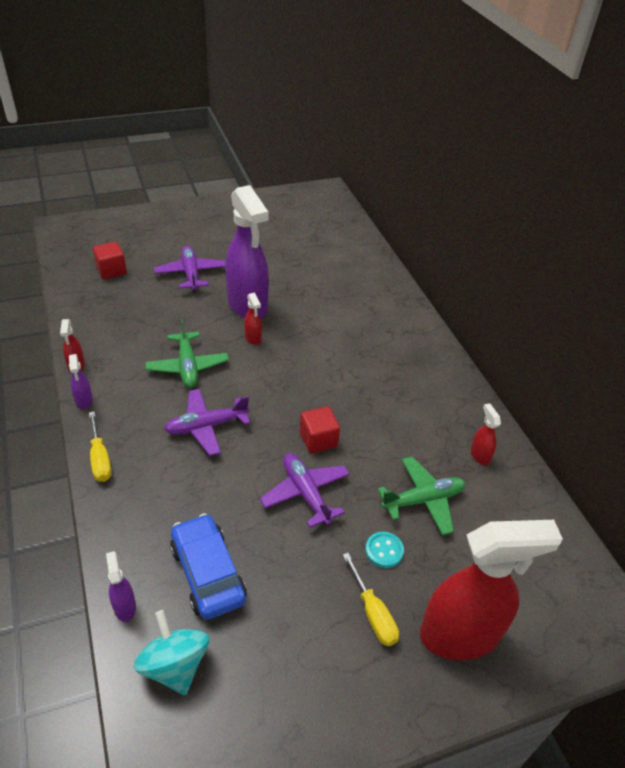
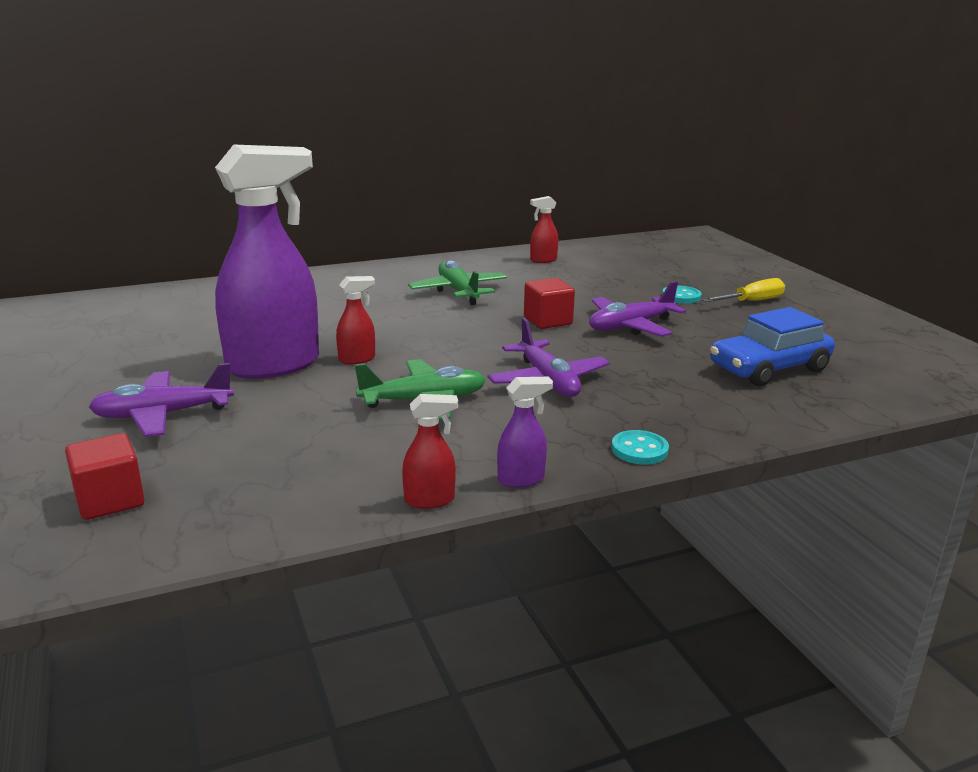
camera: 90 degrees left, 20 degrees down
(100, 458) = (639, 450): yellow screwdriver -> turquoise button
(124, 606) = (848, 408): purple spray bottle -> none
(174, 665) = (885, 378): turquoise spinning top -> none
(423, 500) = (611, 281): green plane -> green plane (458, 291)
(460, 635) = (746, 276): red spray bottle -> none

